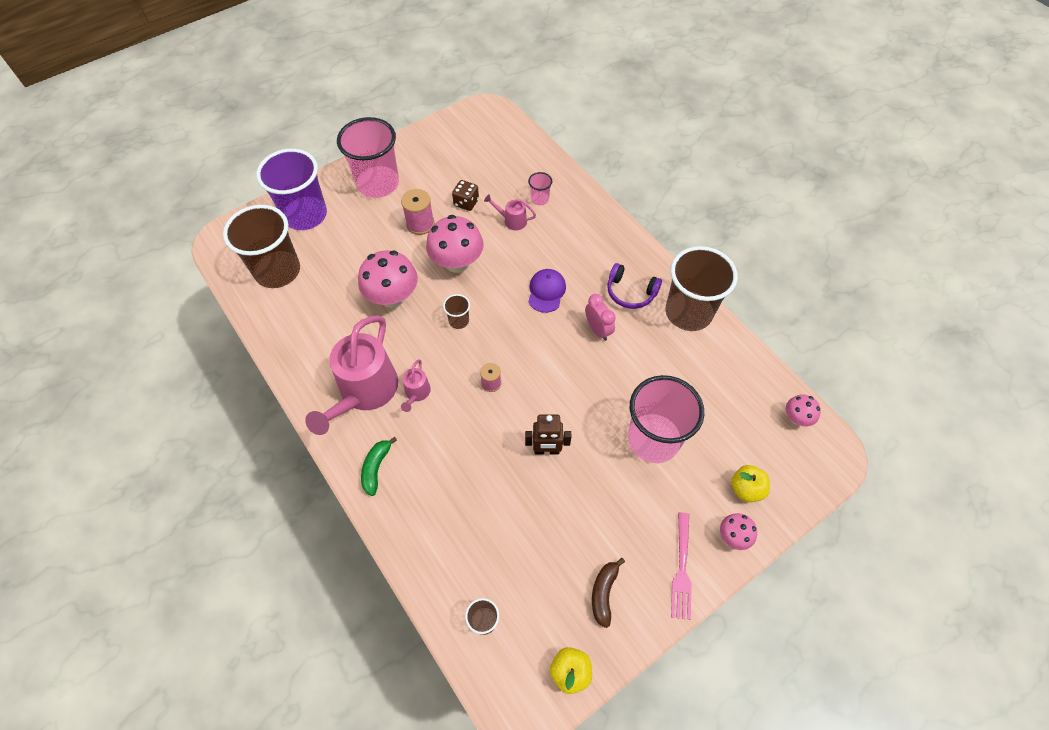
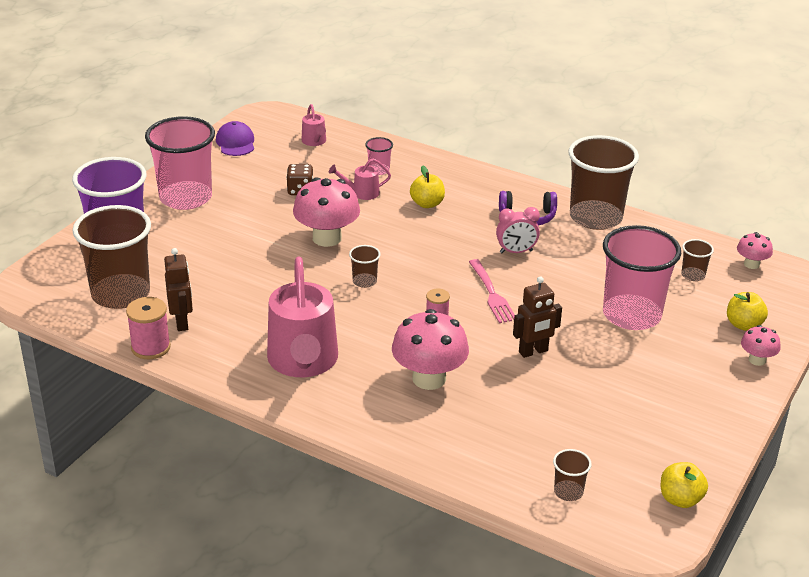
camera: 25 degrees left, 25 degrees down
(303, 316) = (182, 322): none -> brown robot
(376, 468) = (363, 415): green banana -> none
(393, 297) = (275, 281): pink mushroom -> pink mushroom (429, 378)
(416, 393) = (362, 347): pink watering can -> pink watering can (314, 142)
(420, 224) = (261, 218): pink spool -> pink spool (151, 347)
(546, 291) = (441, 237): purple cap -> purple cap (235, 142)
(556, 250) = (427, 204): none -> yellow apple
(598, 330) = (516, 252): pink clock -> pink clock turned 135 degrees clockwise
(604, 593) = (669, 435): brown banana -> none
(681, 569) = (728, 396): pink fork -> pink fork (492, 294)
(735, 412) = (693, 275): none -> brown cup

